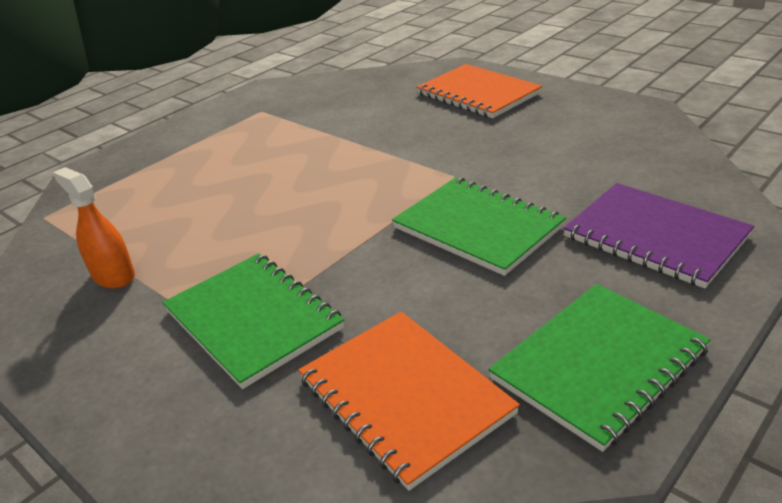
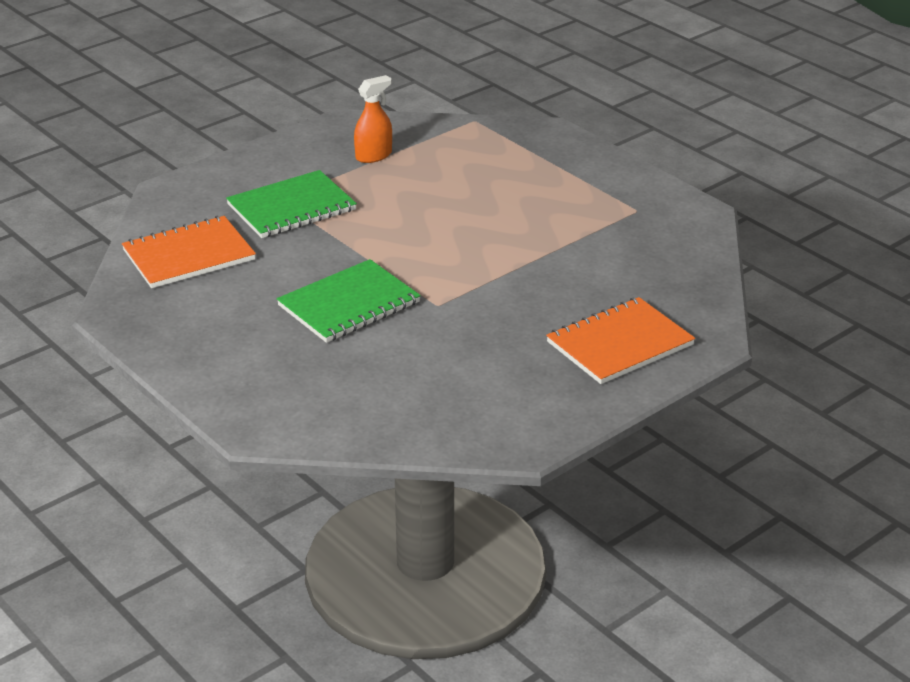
camera: 95 degrees right, 0 degrees up
(598, 364) = (171, 324): green notebook -> none
(655, 236) = (287, 383): purple notebook -> none

